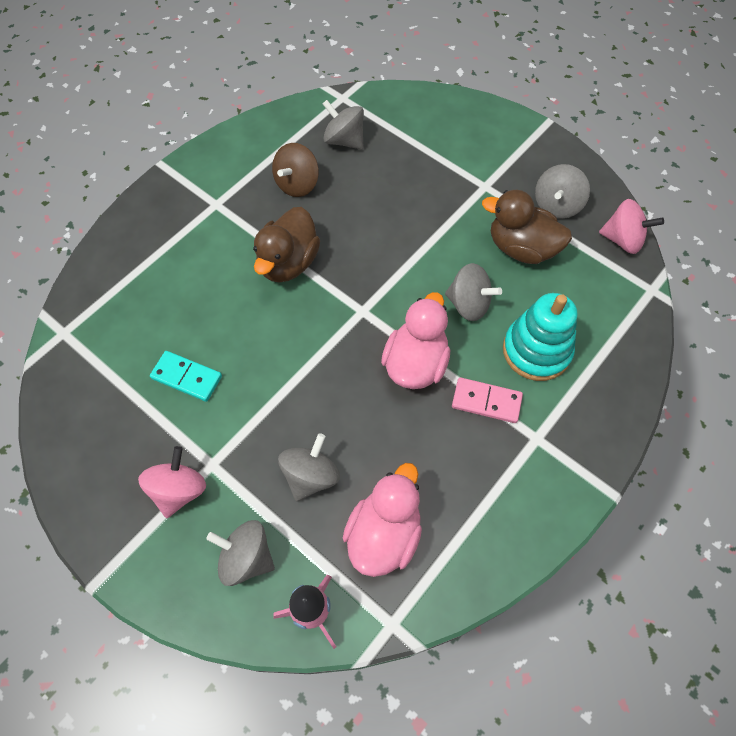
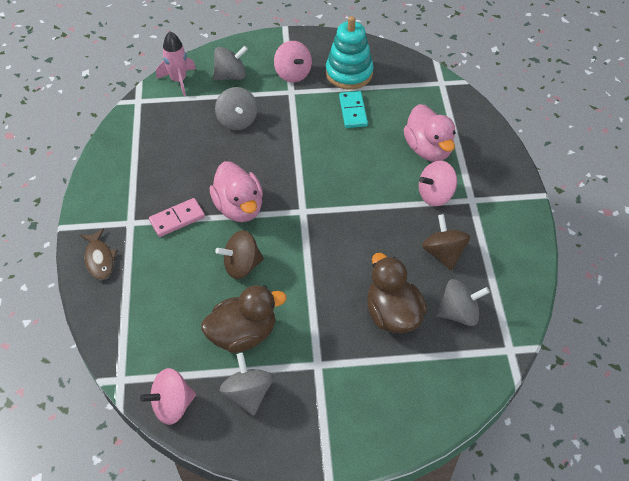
camera: 135 degrees right, 10 degrees down
(186, 377) = (353, 111): turquoise domino -> turquoise domino turned 75 degrees counterclockwise
(237, 231) = (435, 195): none -> pink spinning top
(288, 263) = (380, 202): brown duck -> brown duck (392, 314)
(384, 534) = (175, 126): pink duck -> pink duck (428, 149)
(468, 304) = (242, 265): grey spinning top -> brown spinning top
(536, 350) = (171, 270): turquoise stacking toy -> turquoise stacking toy (349, 73)
(598, 420) = (99, 259): none -> brown fish

